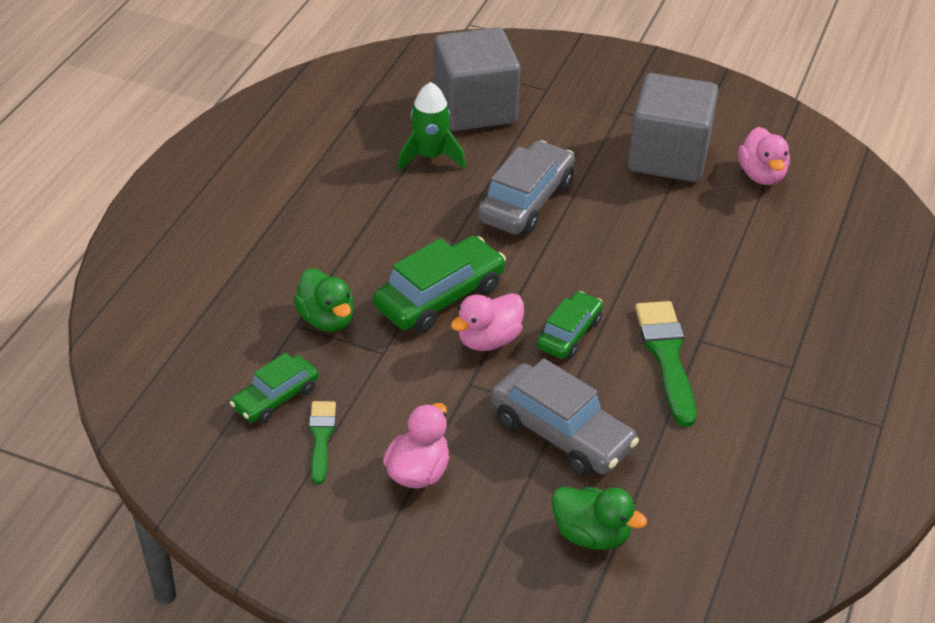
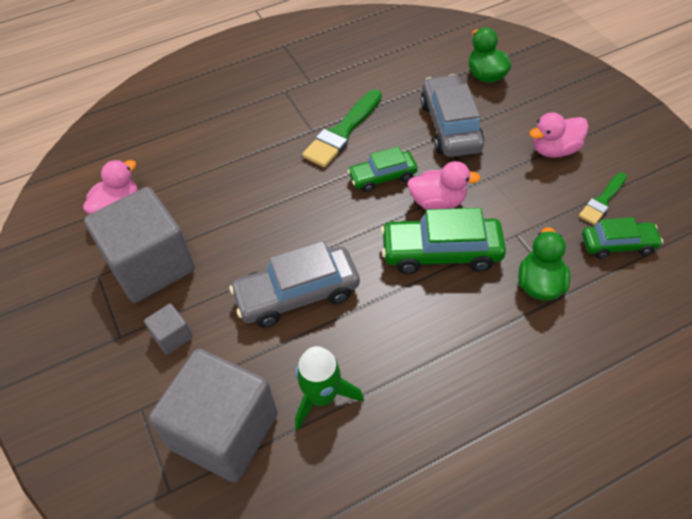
camera: 135 degrees left, 10 degrees up
(583, 129) = (172, 336): none -> grey cube

